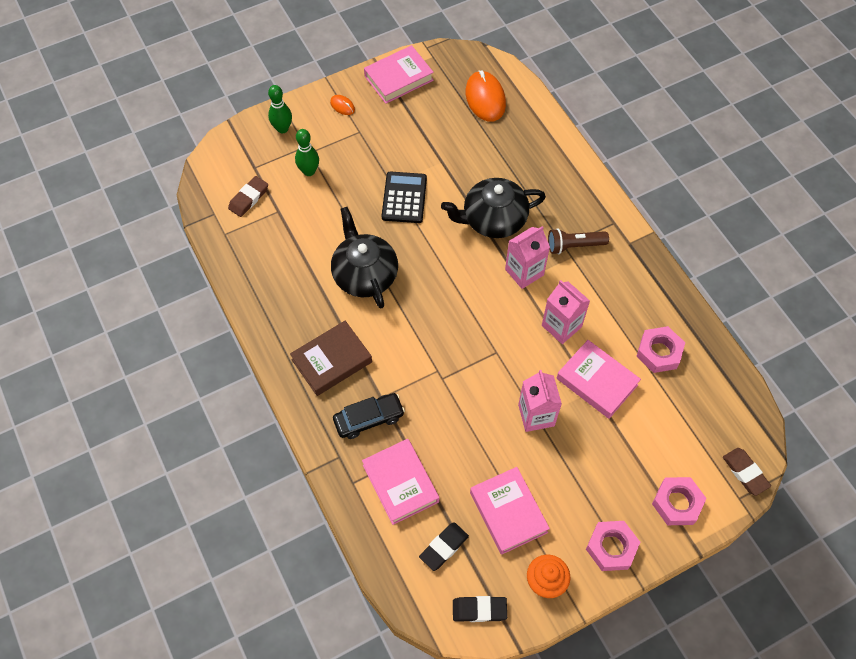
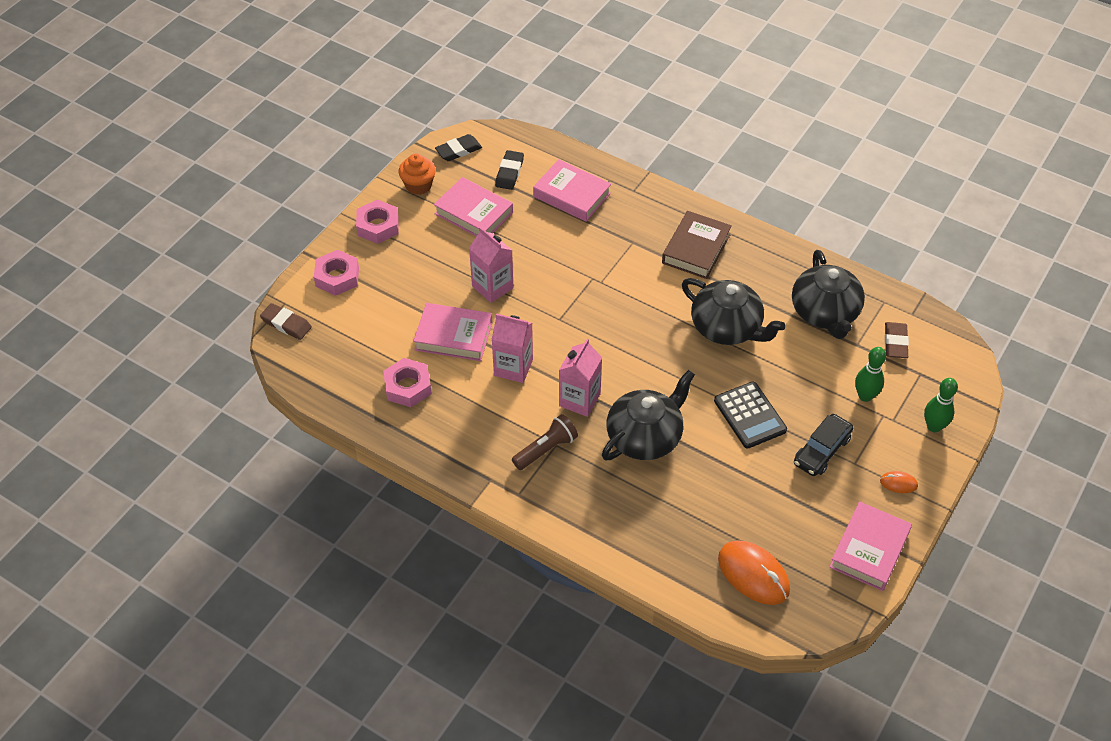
camera: 150 degrees right, 10 degrees down
(278, 248) = (825, 312): none -> black teapot
(369, 419) = (630, 224): black car -> black car (821, 450)

